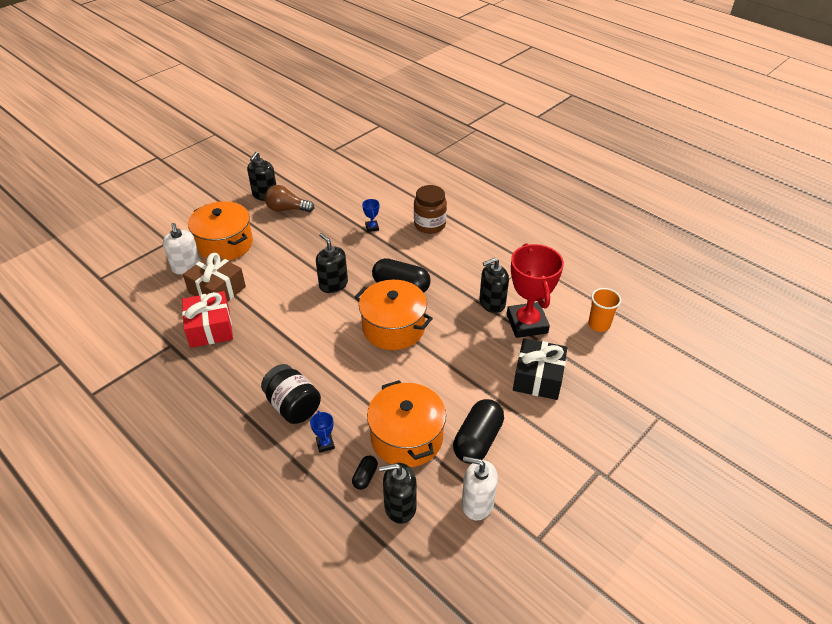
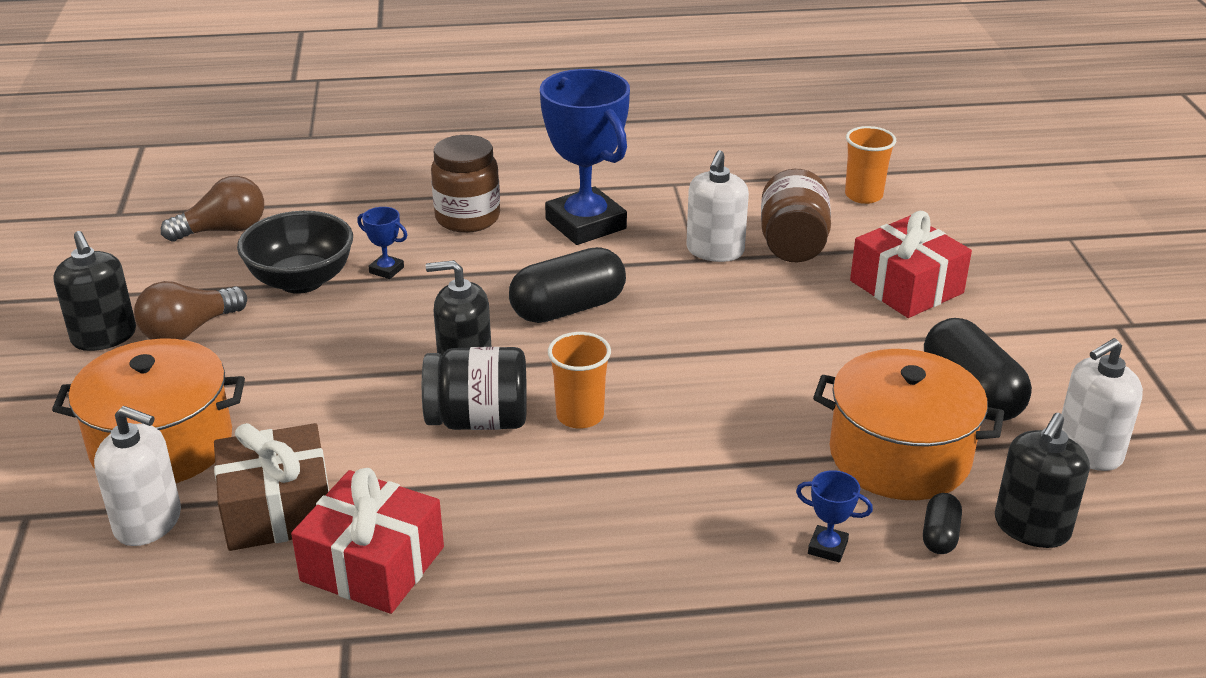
camera: 50 degrees left, 10 degrees down
(293, 406) = (701, 545): black jar -> black jar (478, 420)
(337, 329) = (580, 416): none -> orange cup
(342, 213) = (301, 281): none -> black bowl
(351, 177) = (223, 230): none -> brown light bulb
(365, 477) = (939, 535): black capsule -> black capsule turned 45 degrees clockwise
(393, 327) = (650, 358): orange pot -> none
(465, 256) = (586, 224): none -> blue trophy
(492, 303) = (715, 250): black soap dispenser -> white soap dispenser
(527, 323) = (793, 244): red trophy -> brown jar
(538, 377) = (906, 287): black gift -> red gift

